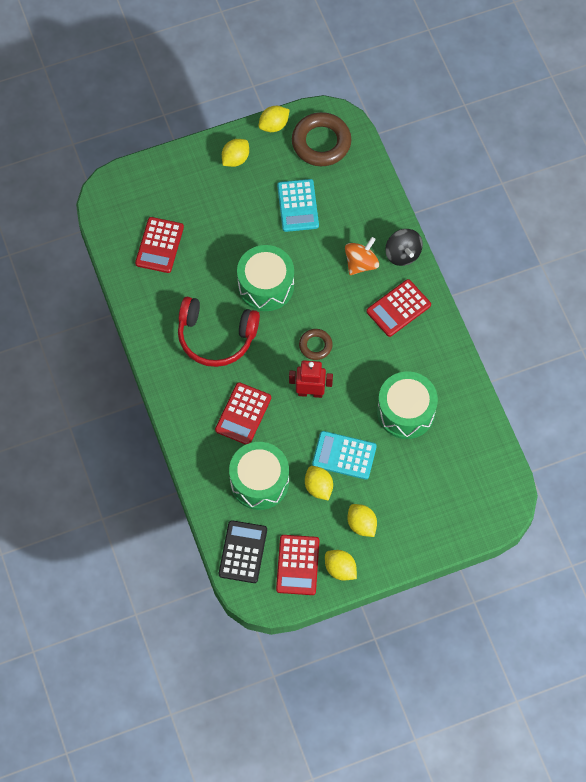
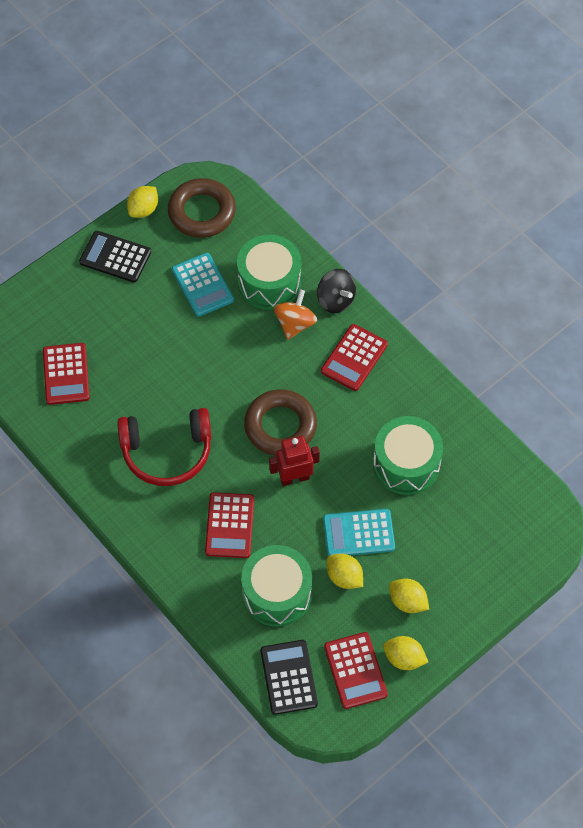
camera: 20 degrees left, 5 degrees down
(235, 159) = (115, 257): yellow lemon -> black calculator
(266, 285) = (200, 380): green drum -> green drum (269, 282)
(315, 345) = (280, 426): brown ring -> brown ring, size x1.87

